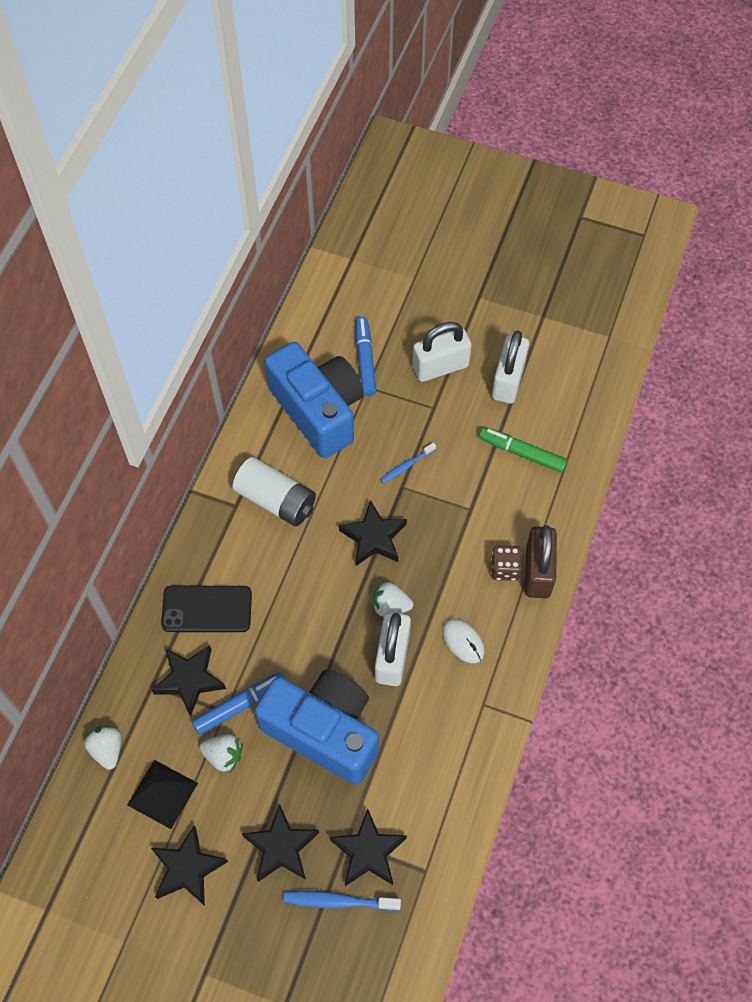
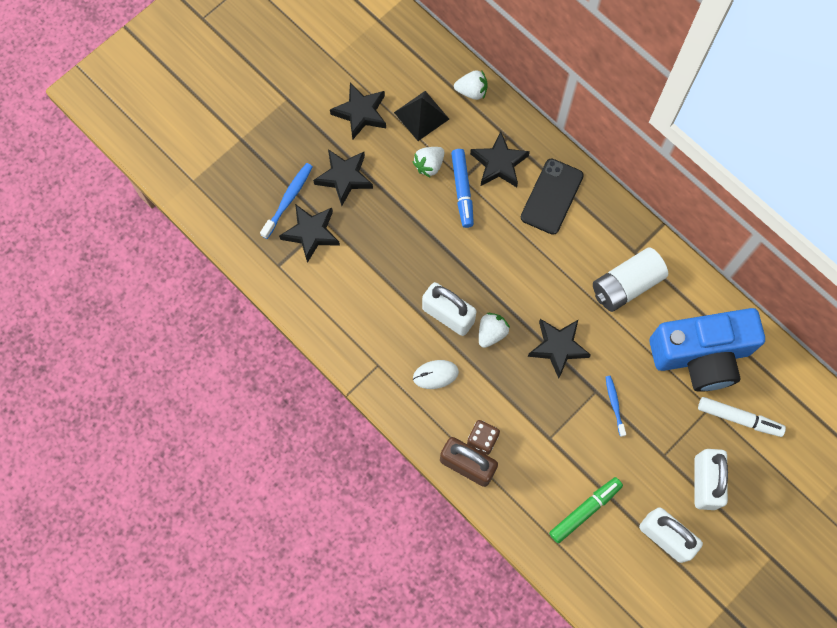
camera: 115 degrees right, 10 degrees up
(324, 731) = (413, 240): blue camera -> none
(365, 360) = (739, 418): blue marker -> white marker

